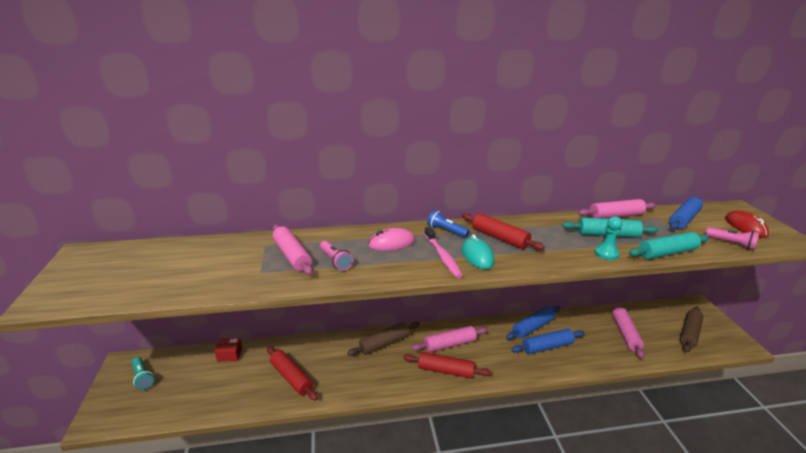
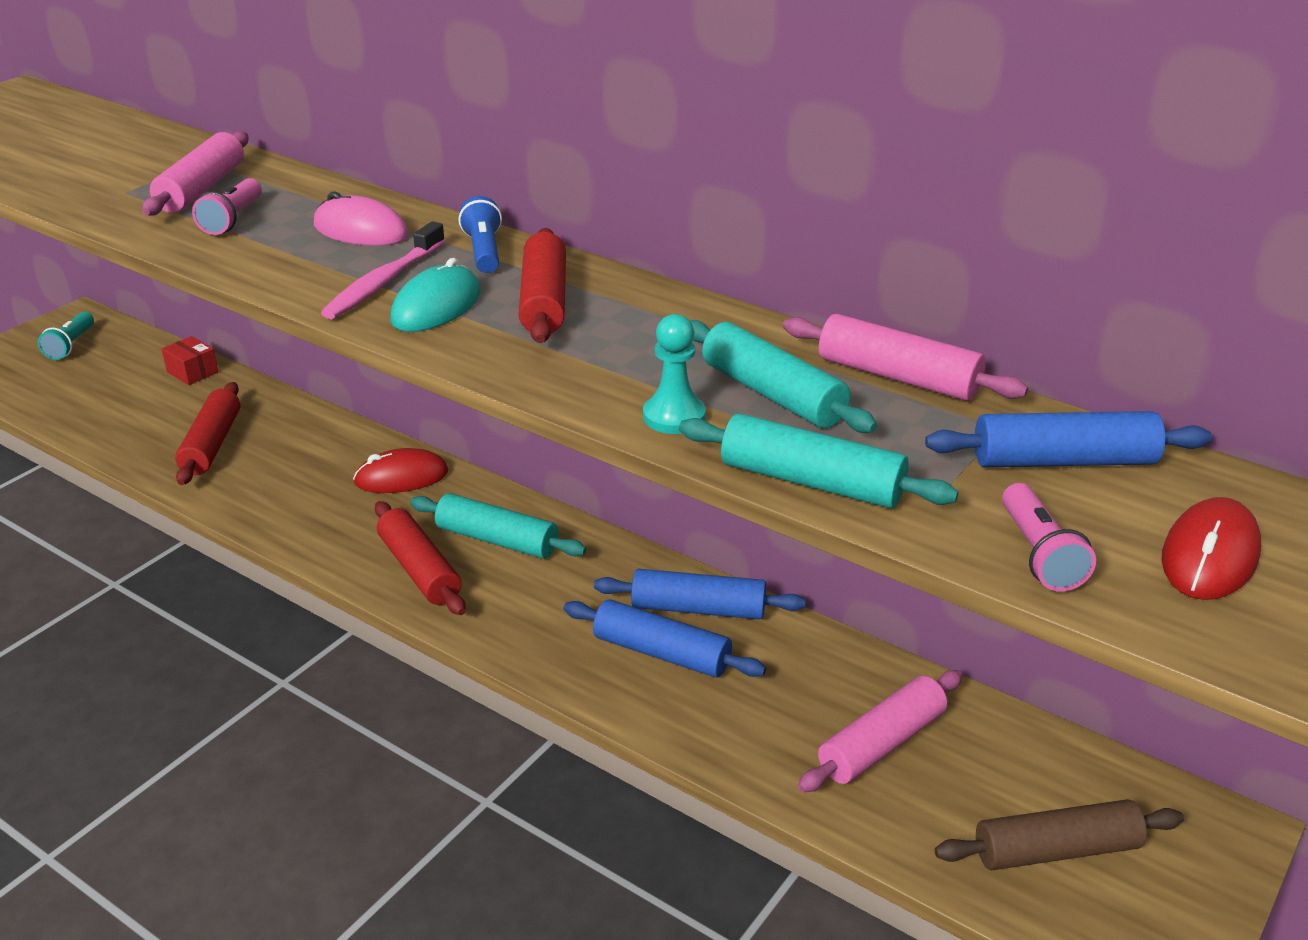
camera: 45 degrees right, 5 degrees up
(384, 343) = (401, 477): brown rolling pin -> red mouse
(450, 344) = (497, 540): pink rolling pin -> turquoise rolling pin

